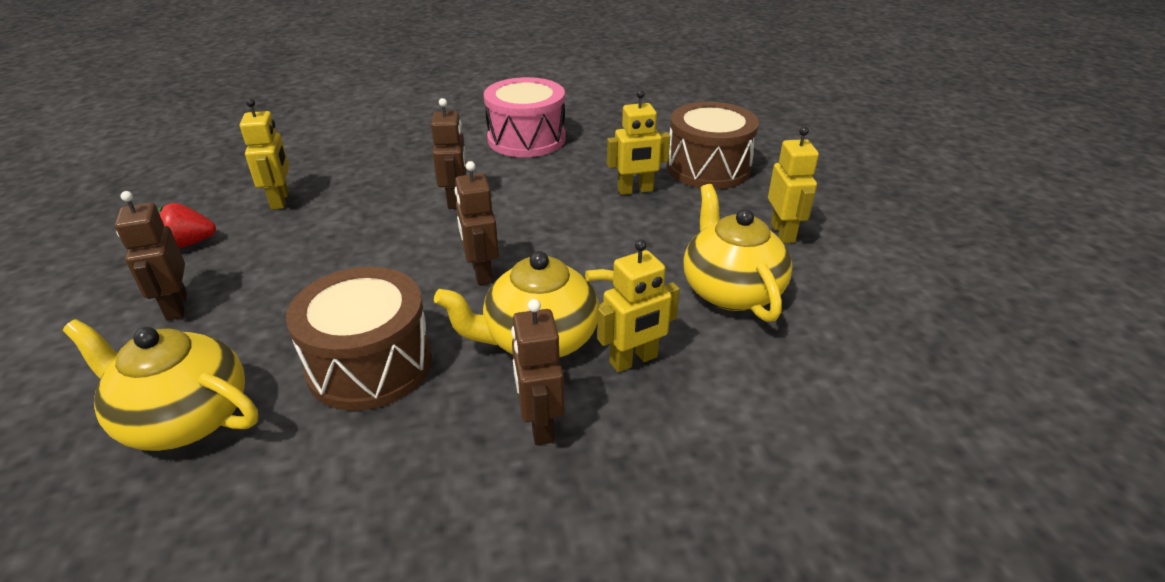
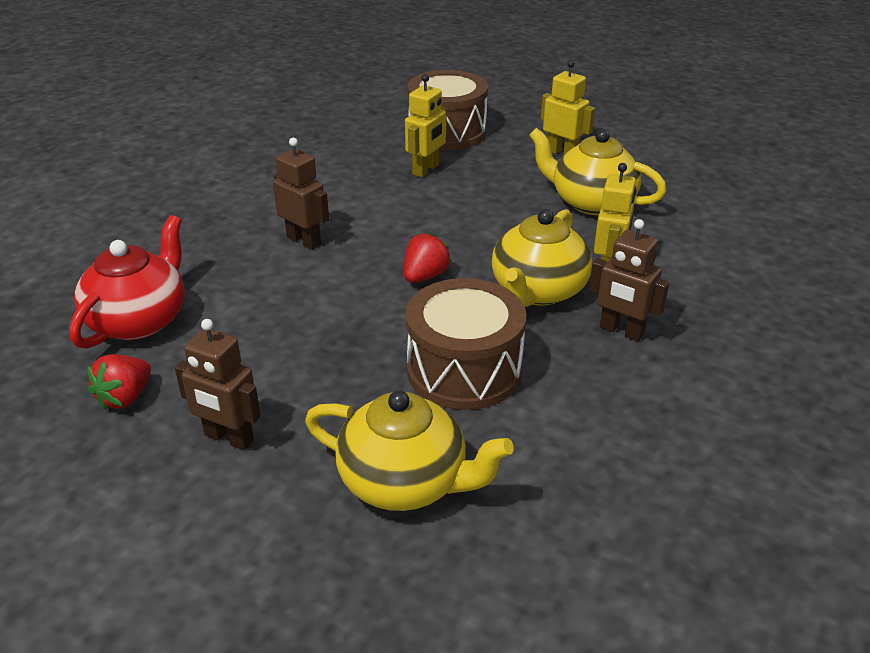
camera: 45 degrees left, 0 degrees up
(184, 418) = (405, 482): yellow teapot -> yellow teapot turned 135 degrees counterclockwise
(280, 200) = (139, 320): yellow robot -> red teapot
(481, 273) = (425, 276): brown robot -> red strawberry
(526, 139) = (269, 170): pink drum -> none

